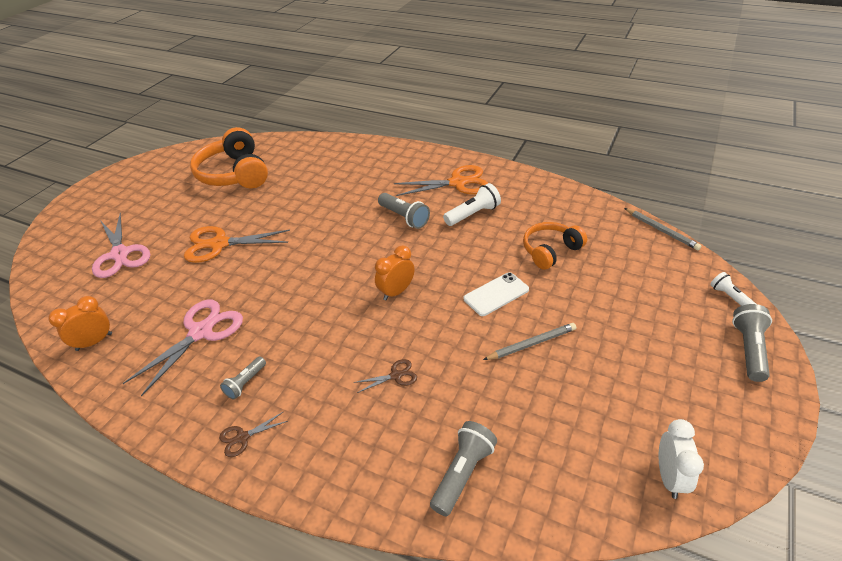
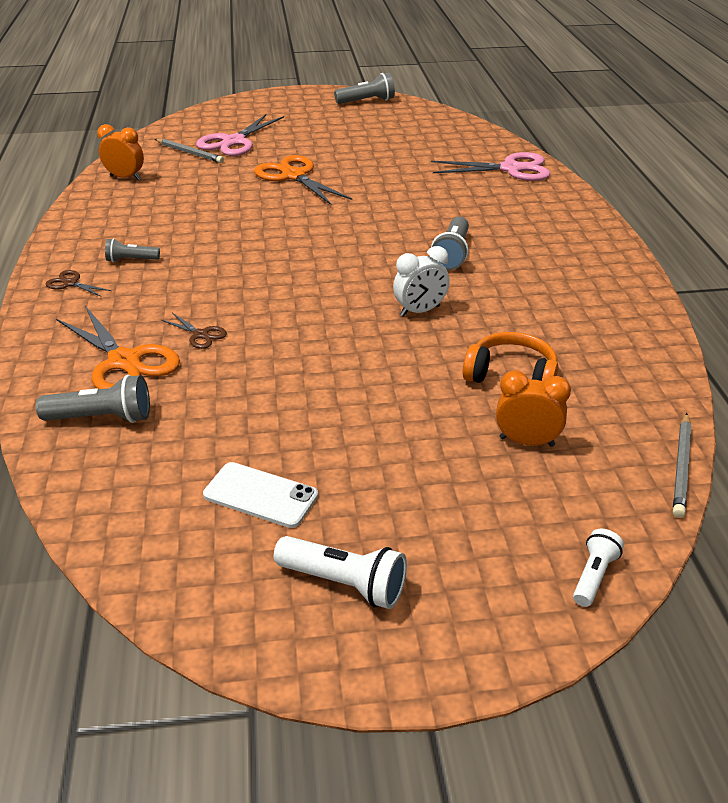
camera: 55 degrees right, 5 degrees down
(201, 332) = (174, 215): pink scissors -> pink scissors (511, 169)
(234, 174) = (405, 139): orange headphones -> none
(396, 292) = (322, 293): orange clock -> orange clock (526, 441)
(457, 183) = (565, 266): orange scissors -> orange scissors (124, 361)
(473, 214) = (515, 296): white flashlight -> white flashlight (344, 583)
(496, 294) = (384, 359): white phone -> white phone (260, 495)
(531, 344) = (322, 409): grey pencil -> grey pencil (189, 153)
(669, 477) = (186, 578): white clock -> white clock (420, 311)
(748, 349) = (487, 618): grey flashlight -> grey flashlight (366, 101)

